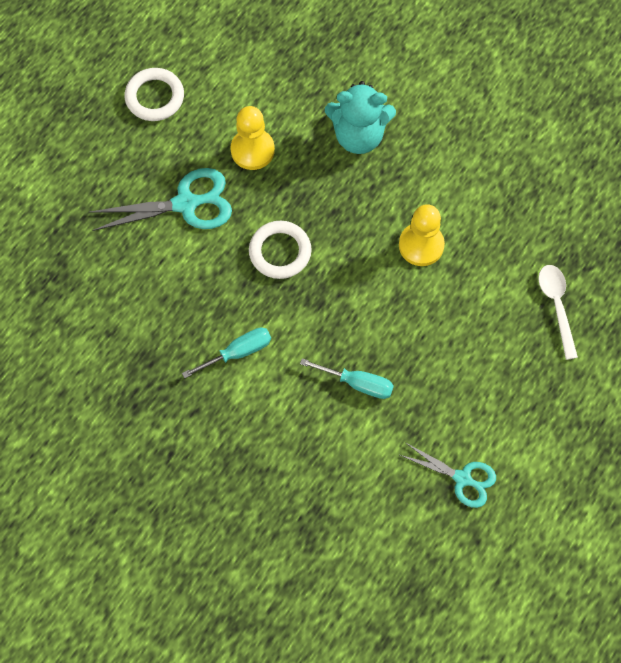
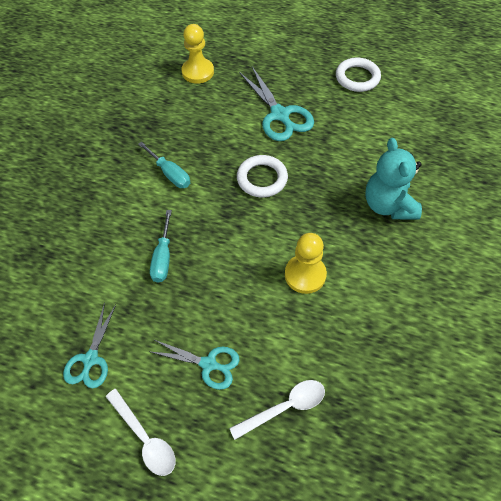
camera: 75 degrees right, 10 degrees down
(252, 150) = (341, 141): yellow pawn -> yellow pawn (198, 72)
(497, 363) = (209, 364): none -> turquoise scissors
(556, 438) = (144, 438): none -> white spoon

